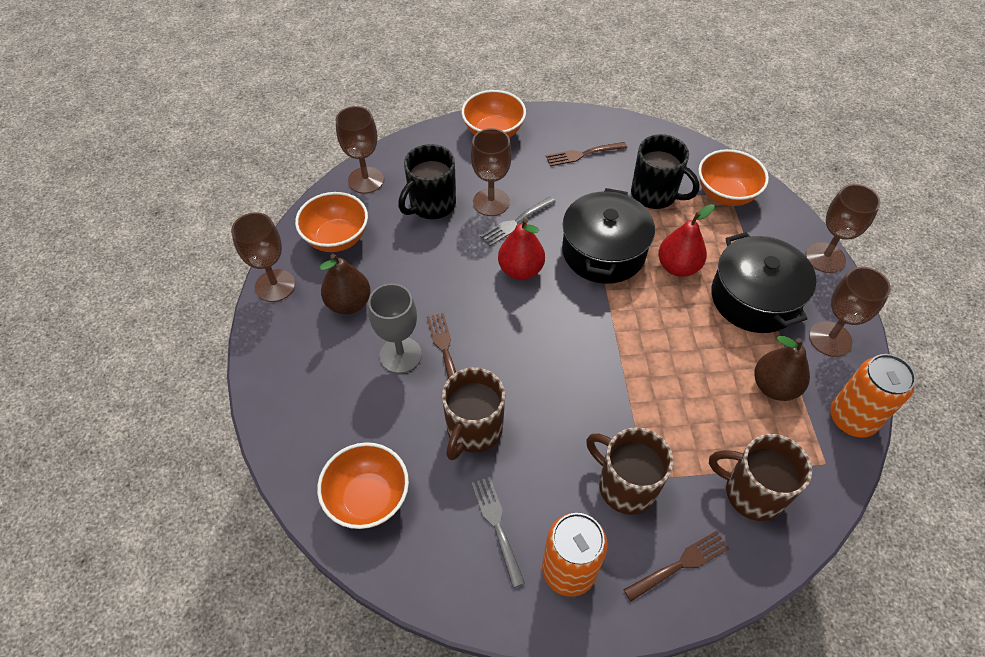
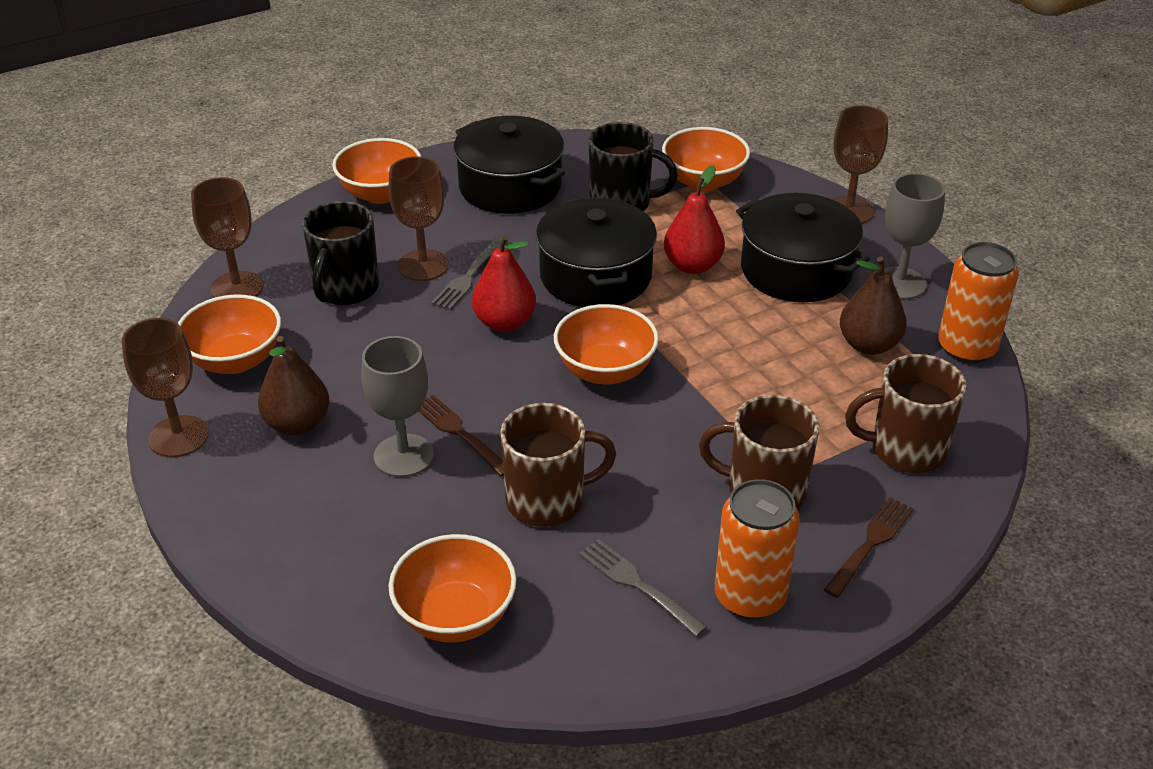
camera: 25 degrees left, 15 degrees down
(473, 430) = (548, 500): brown mug -> brown mug turned 105 degrees counterclockwise
(568, 336) = (605, 371): none -> orange bowl
(583, 154) = (510, 186): brown fork -> black pot
(830, 339) = (900, 283): brown goblet -> grey goblet

